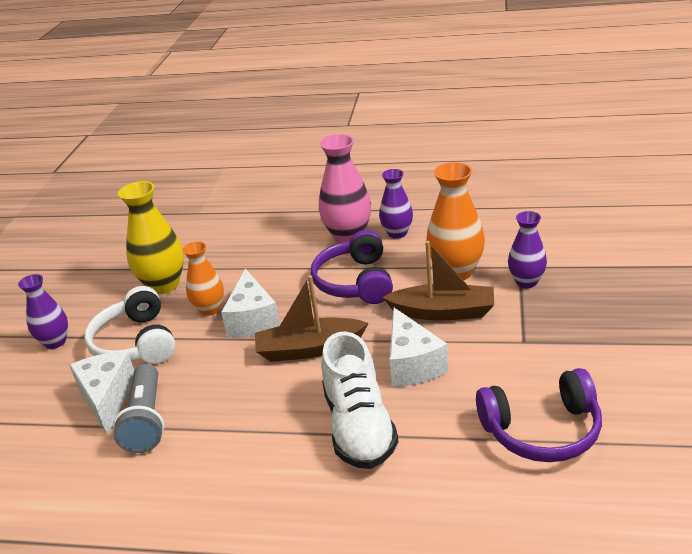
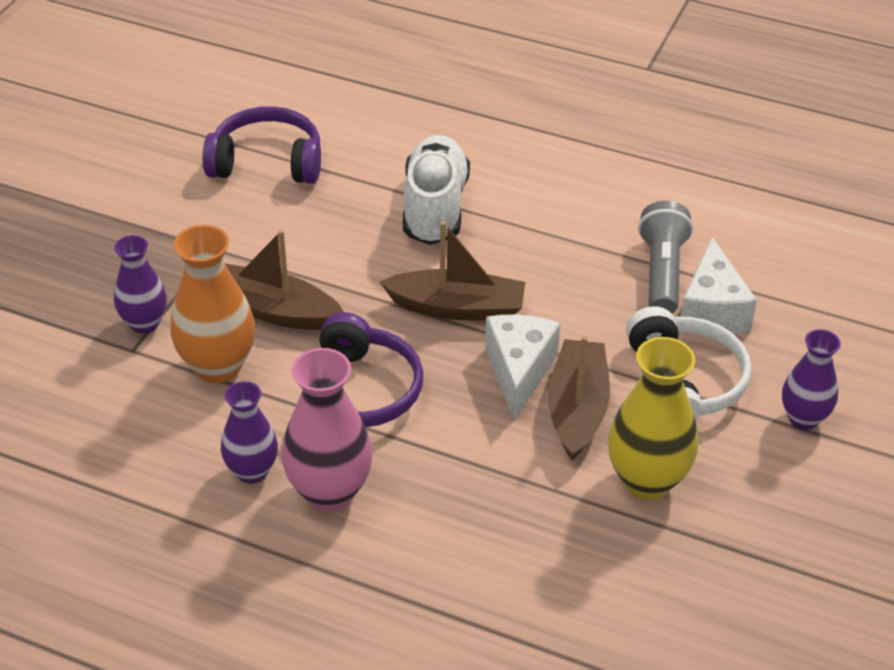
camera: 170 degrees left, 10 degrees up
(210, 309) = (577, 409): orange vase -> brown boat
(412, 364) = (348, 256): white cheese -> none

